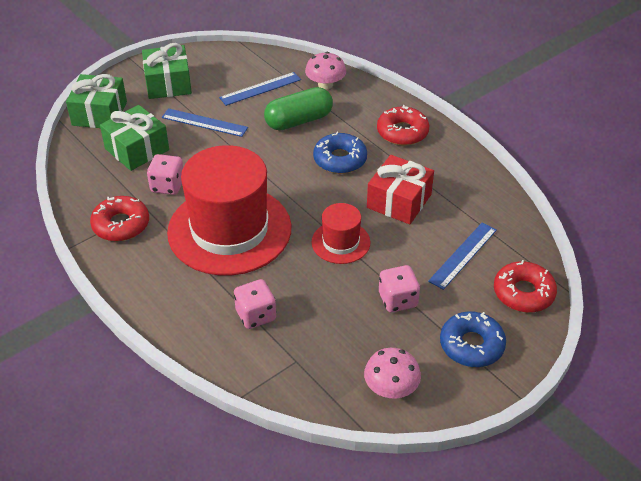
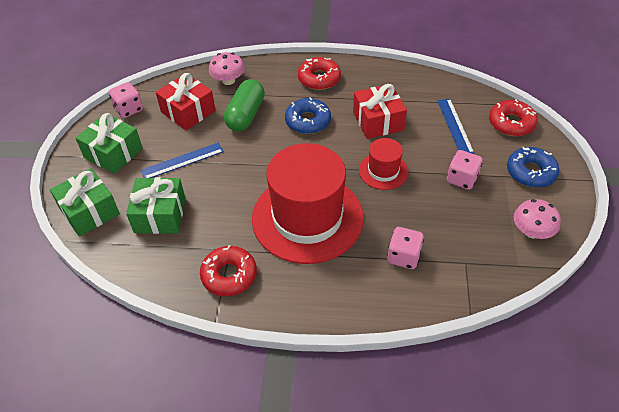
camera: 45 degrees left, 5 degrees up
(167, 186) = (221, 222): pink dice -> pink dice (129, 109)
(260, 88) = (188, 111): blue ruler -> red gift

